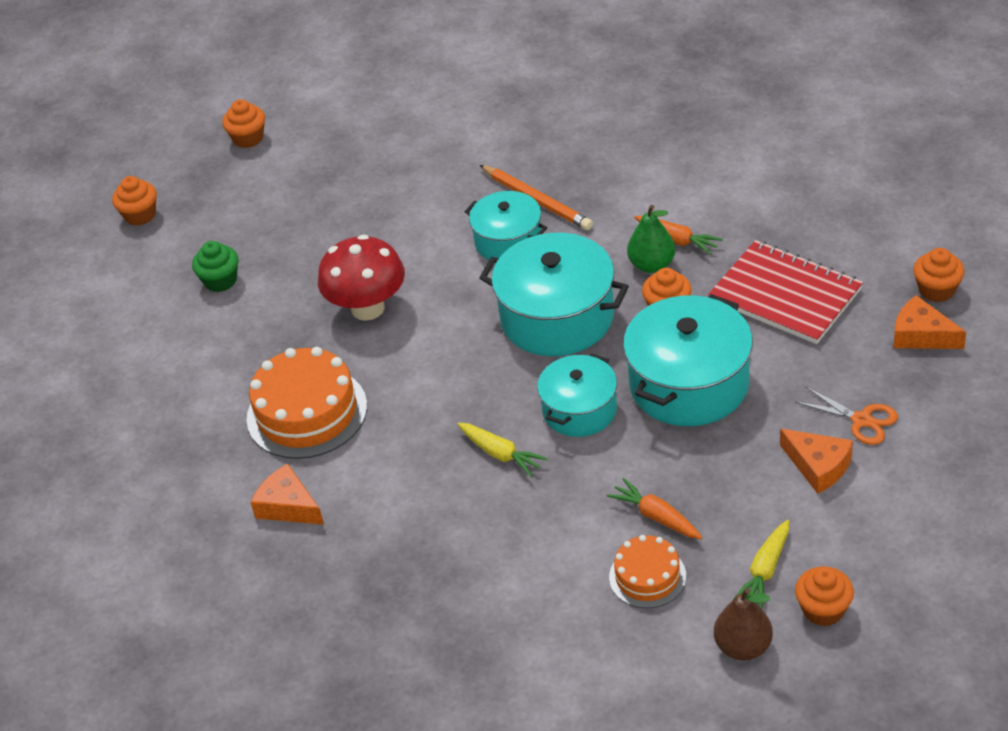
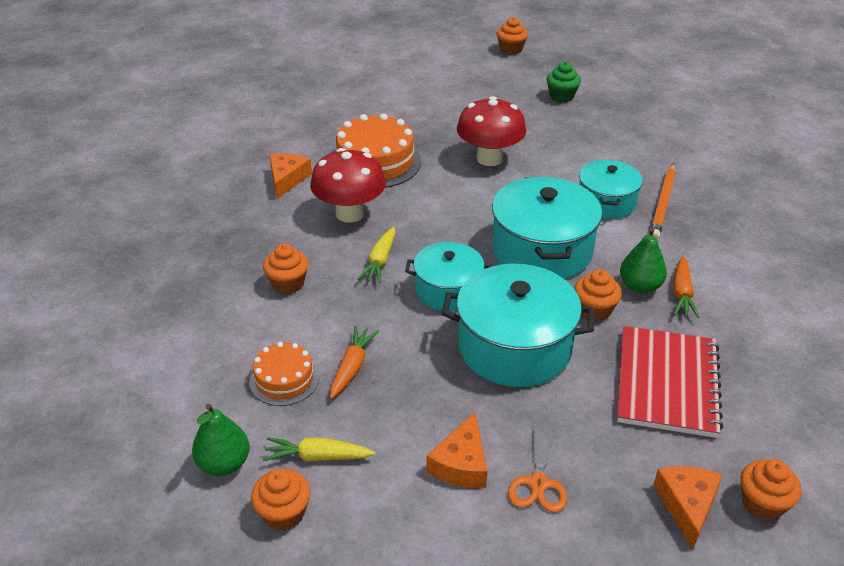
camera: 60 degrees right, 5 degrees down
(220, 280) = (474, 94): green cupcake -> green cupcake (561, 96)
(248, 138) = (614, 65): orange cupcake -> orange cupcake (288, 283)
(397, 460) = (350, 213): none -> red mushroom
(743, 647) = (224, 464): brown pear -> green pear

